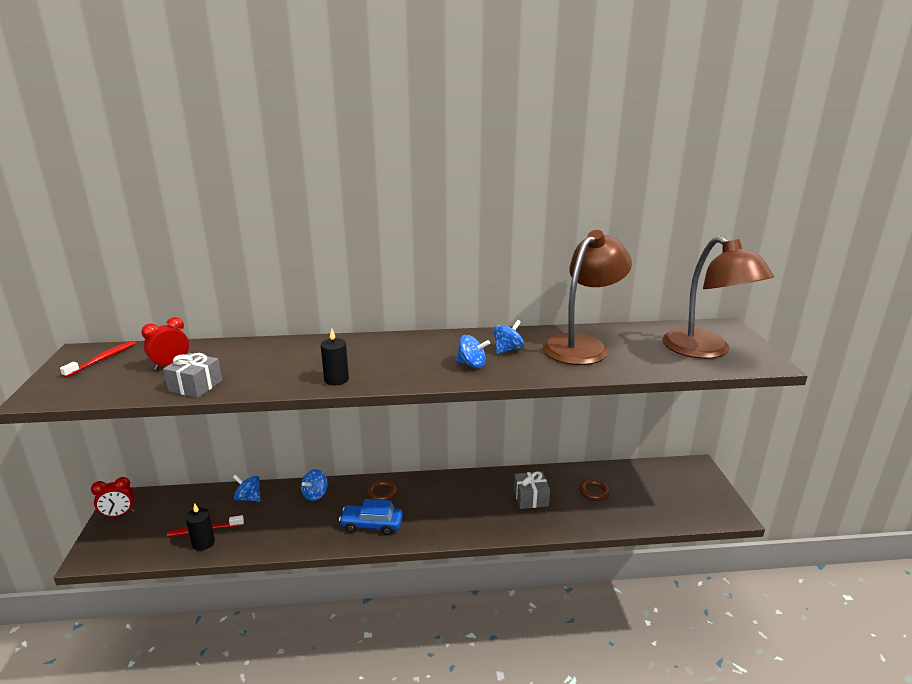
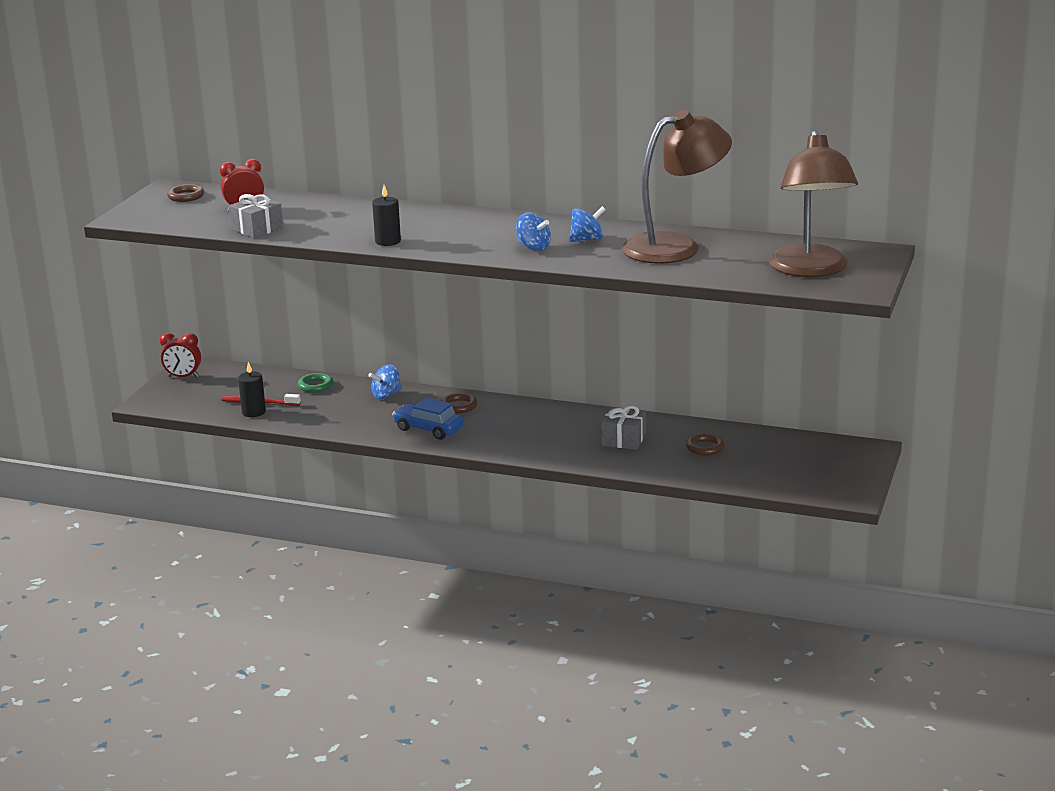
camera: 25 degrees right, 0 degrees up
(102, 359) = (186, 196): red toothbrush -> brown ring
(249, 498) = (315, 386): blue spinning top -> green ring

